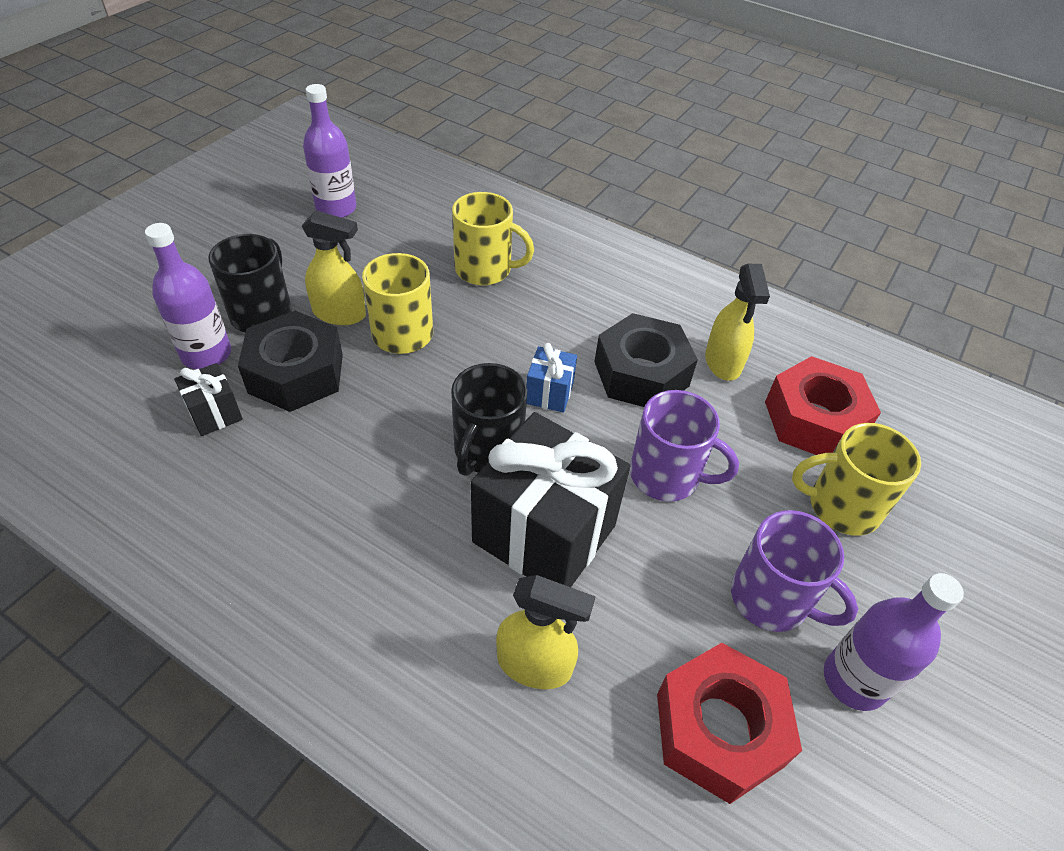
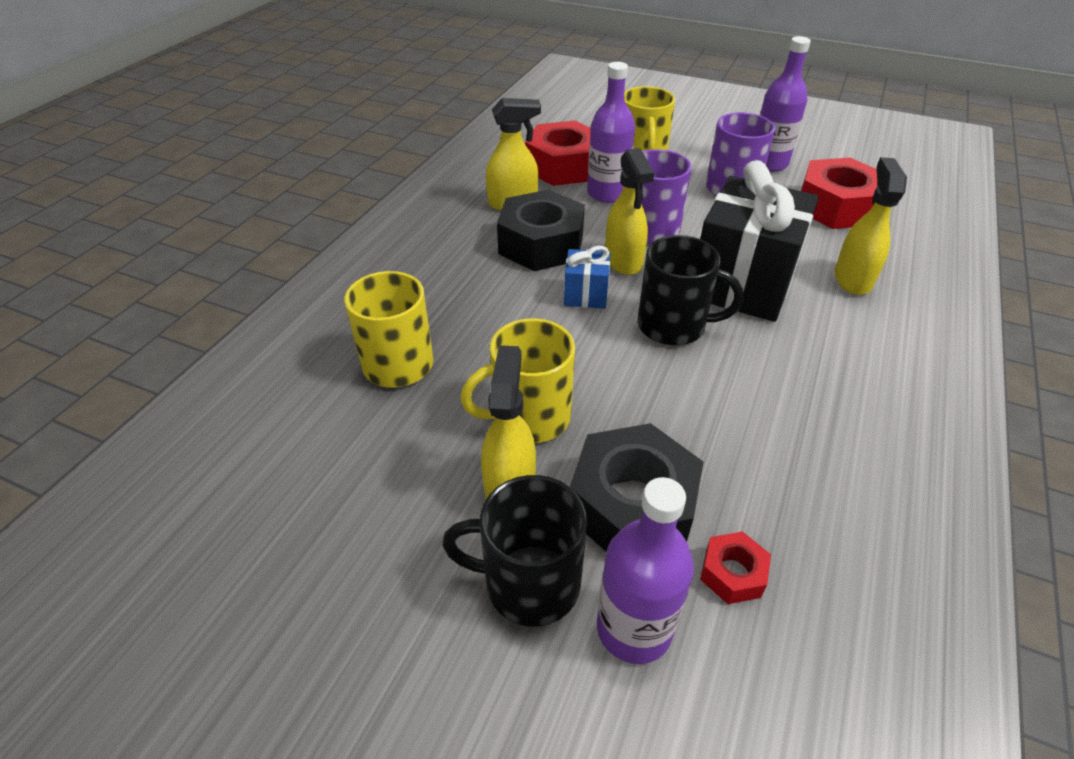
camera: 95 degrees left, 5 degrees down
(215, 413) = (732, 573): black gift -> red nut
(336, 208) = (250, 560): purple bottle -> purple bottle (607, 193)
(603, 435) = (623, 261): none -> yellow spray bottle

